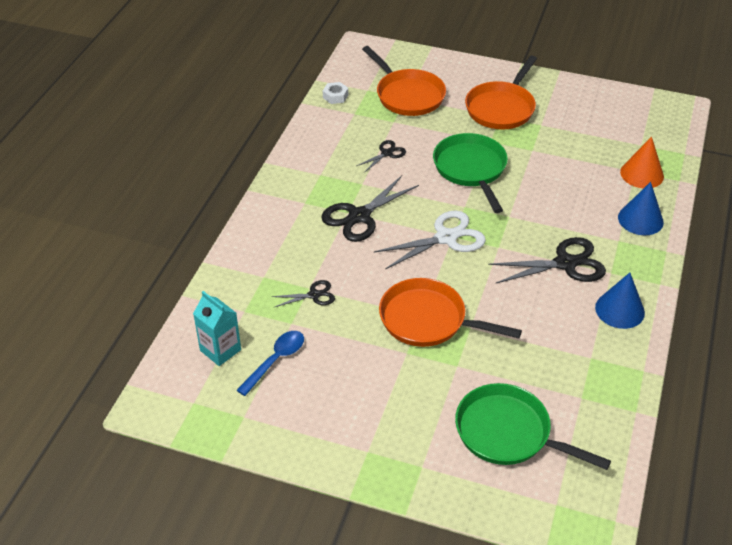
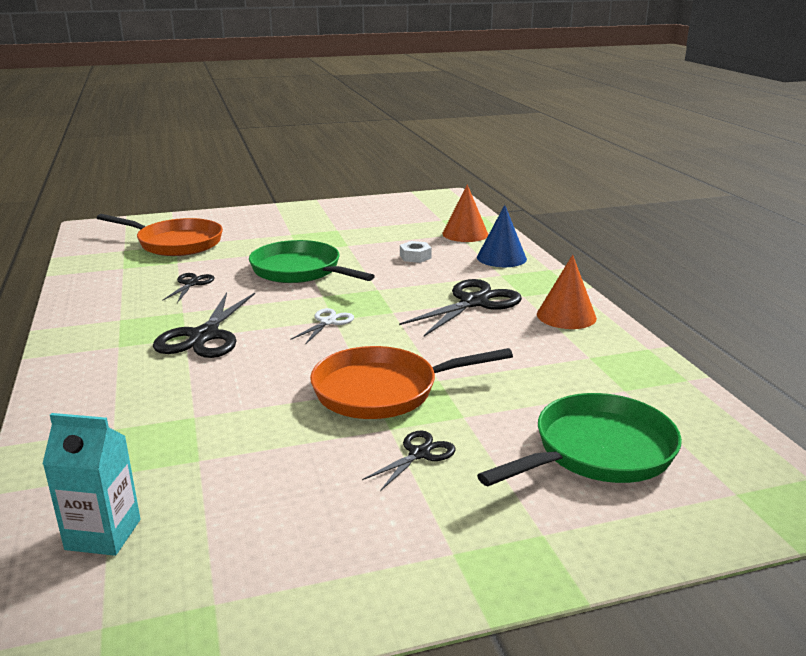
camera: 35 degrees left, 20 degrees down
(275, 361) = (210, 510): blue spoon -> none
(314, 295) = (208, 420): black scissors -> black scissors (419, 454)
(335, 96) = (87, 262): white nut -> white nut (415, 257)
(446, 238) = (328, 322): white scissors -> white scissors, size x0.53
(501, 108) = (286, 229): orange pan -> none
(508, 433) = (597, 451): green pan -> green pan turned 150 degrees clockwise
(619, 310) = (566, 316): blue cone -> orange cone

